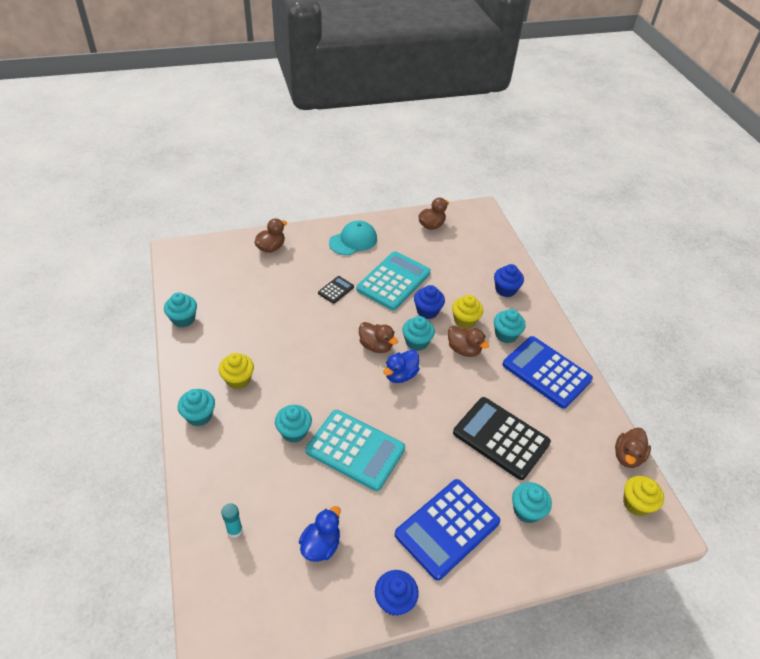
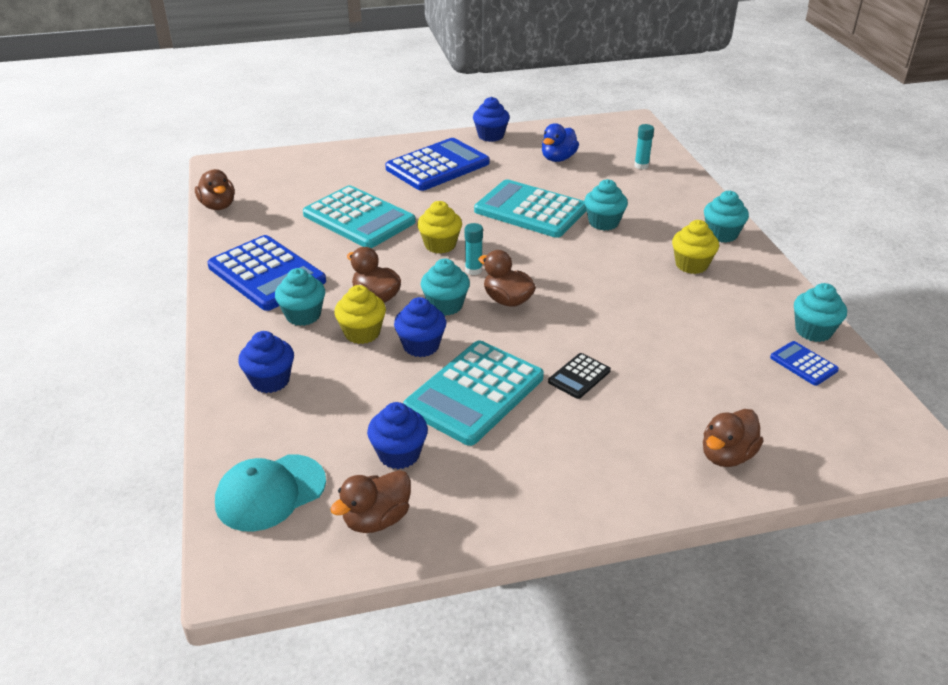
camera: 175 degrees left, 10 degrees down
(204, 296) = (803, 364): none -> blue calculator
(353, 240) = (557, 475): turquoise cap -> turquoise cap (270, 492)
(400, 375) = (473, 270): blue duck -> turquoise glue stick
(427, 251) = (399, 454): none -> blue cupcake
(501, 438) = (359, 218): black calculator -> turquoise calculator
(527, 510) = (354, 174): turquoise cupcake -> none
(627, 456) = (218, 206): brown duck -> brown duck turned 120 degrees clockwise
(636, 504) = (237, 178): yellow cupcake -> yellow cupcake (440, 245)

